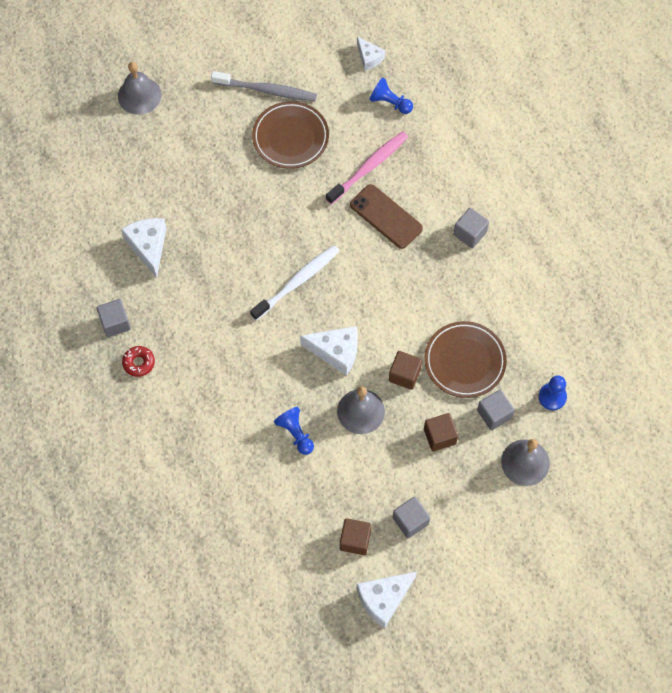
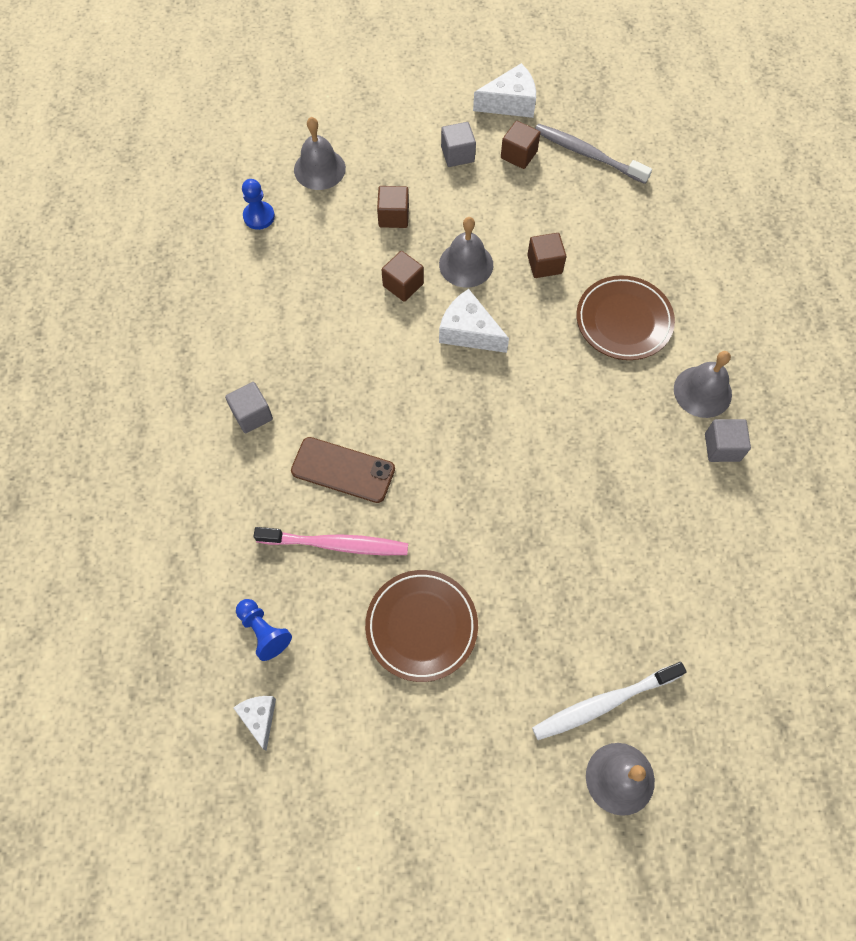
camera: 160 degrees left, 0 degrees up
(139, 363) = (702, 391): red donut -> grey bell
(148, 247) = (659, 532): white cheese -> none
(266, 90) = (428, 717): grey toothbrush -> grey toothbrush (588, 154)
(295, 433) = (544, 264): blue pawn -> brown cube
(297, 282) = (485, 425): white toothbrush -> white toothbrush (604, 703)
(368, 167) = (335, 544): pink toothbrush -> pink toothbrush turned 150 degrees counterclockwise
(386, 217) = (343, 470): brown phone -> brown phone turned 45 degrees counterclockwise
(464, 361) = (331, 278): brown plate -> brown plate (623, 321)
(494, 414) = (327, 219): grey cube -> none

